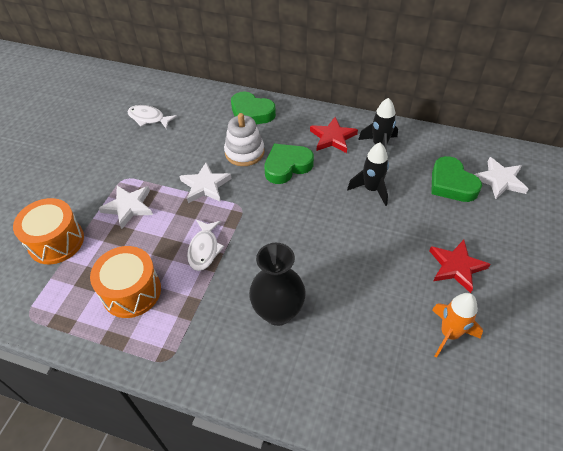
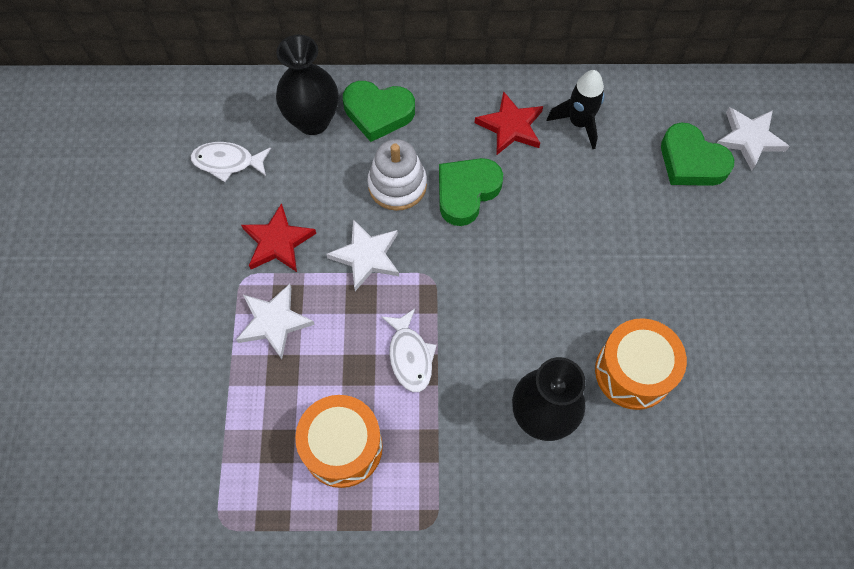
camera: 20 degrees left, 15 degrees up
(56, 241) = (199, 406): orange drum -> orange drum (633, 372)
(210, 109) = (312, 121): none -> black vase
(371, 189) = (592, 199): black rocket -> none
(449, 334) = (750, 380): orange rocket -> none
(456, 267) = (732, 285): red star -> red star (278, 242)

